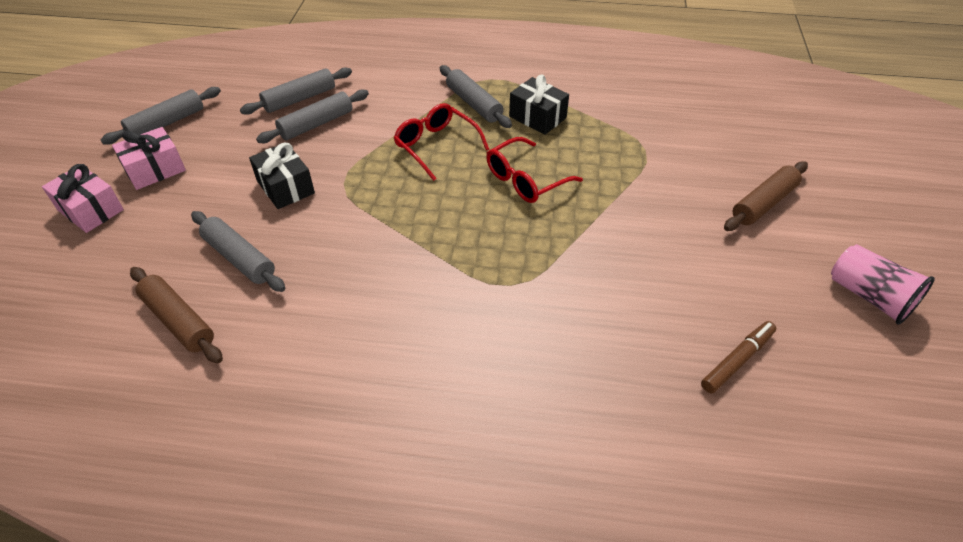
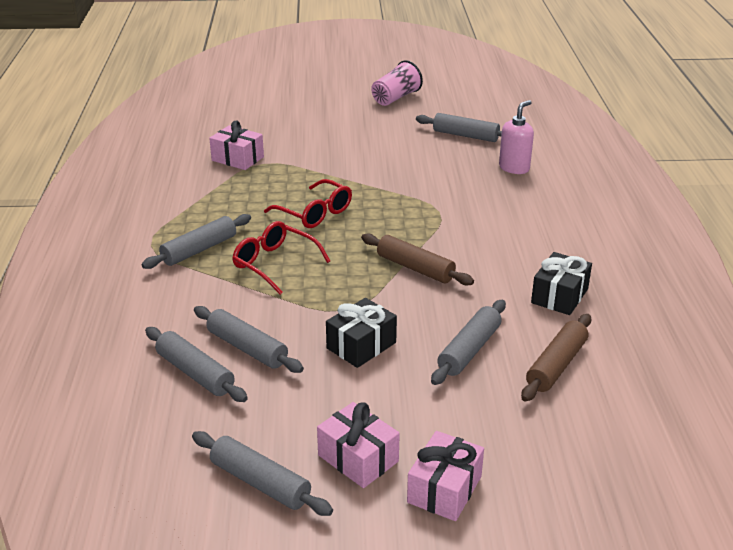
camera: 100 degrees left, 15 degrees down
(436, 146) = (274, 263): red glasses -> red glasses turned 90 degrees clockwise
(537, 117) = (220, 213): black gift -> black gift (559, 296)
(623, 399) = (514, 168): none -> pink soap dispenser
(657, 133) = (238, 159): none -> pink gift
(737, 360) = (465, 135): brown marker -> grey rolling pin
(763, 203) = (318, 122): brown rolling pin -> brown rolling pin (415, 268)

